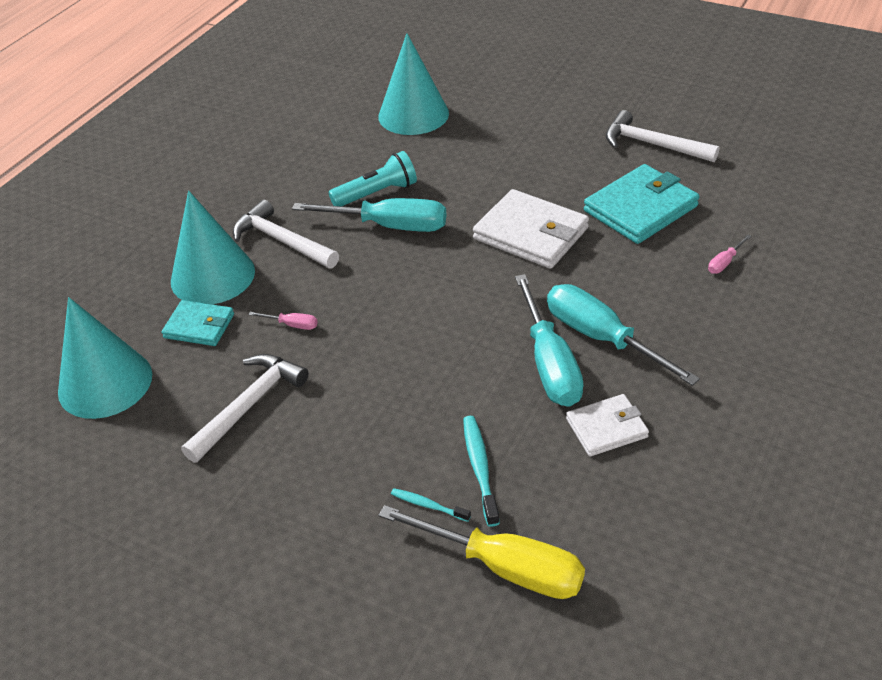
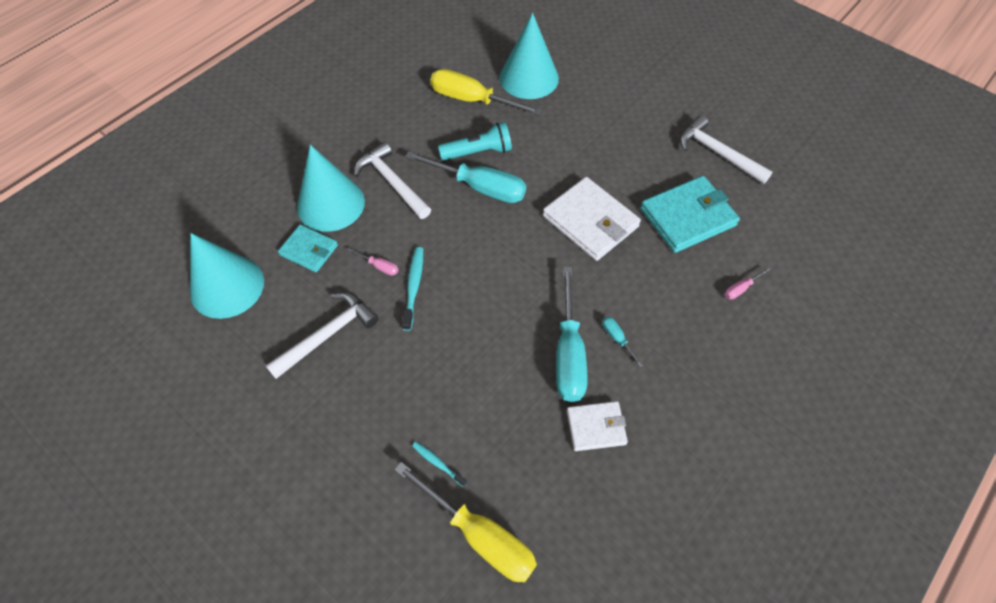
camera: 10 degrees right, 15 degrees up
(353, 146) = (472, 100): none -> yellow screwdriver
(480, 468) = (486, 439): turquoise toothbrush -> turquoise toothbrush (414, 287)
(601, 338) = (617, 339): turquoise screwdriver -> turquoise screwdriver, size x0.42

